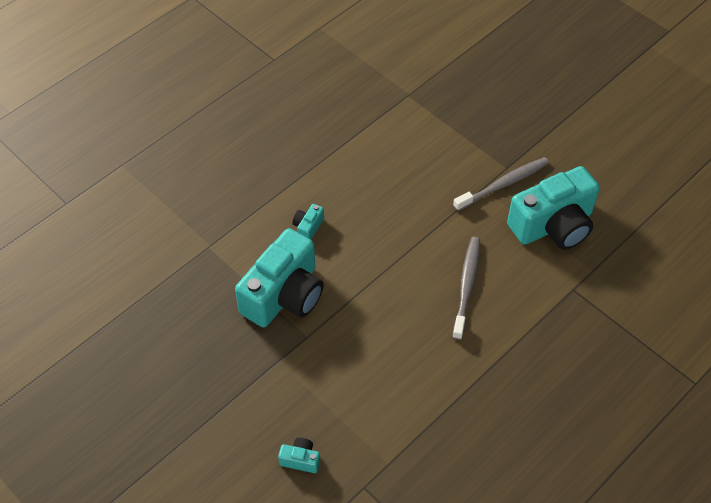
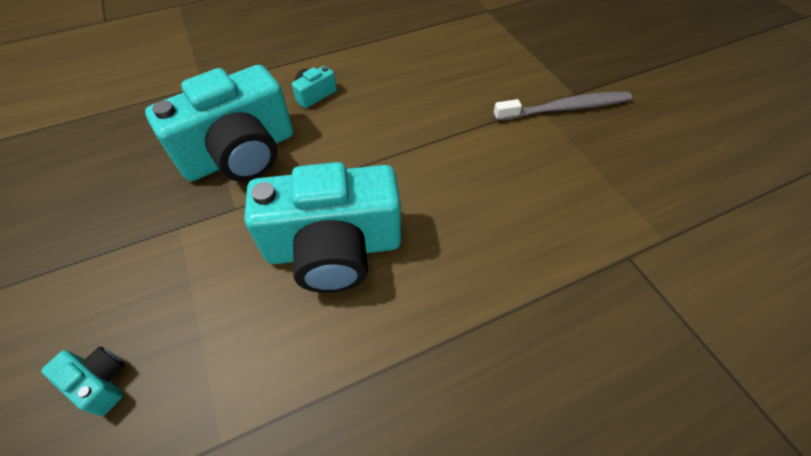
camera: 20 degrees right, 0 degrees up
(467, 286) = (472, 208): grey toothbrush -> none
(553, 225) = (619, 168): turquoise camera -> turquoise camera (334, 248)

